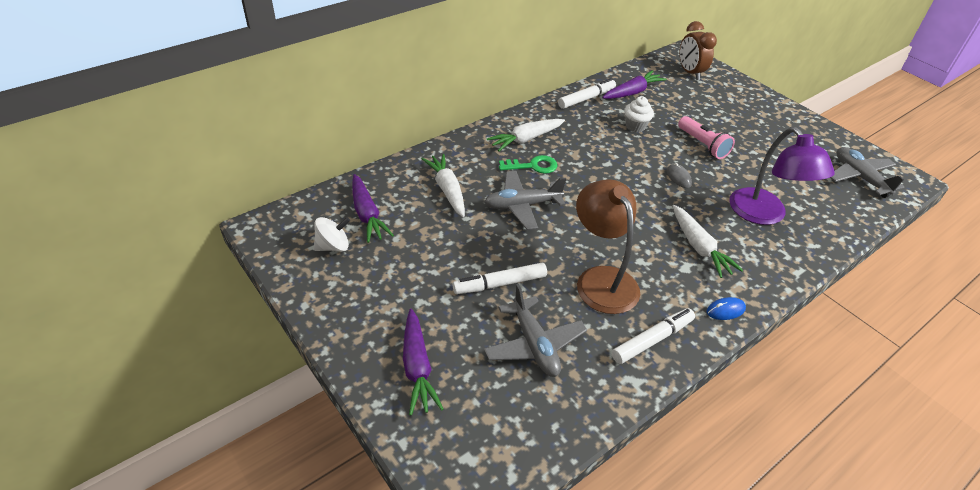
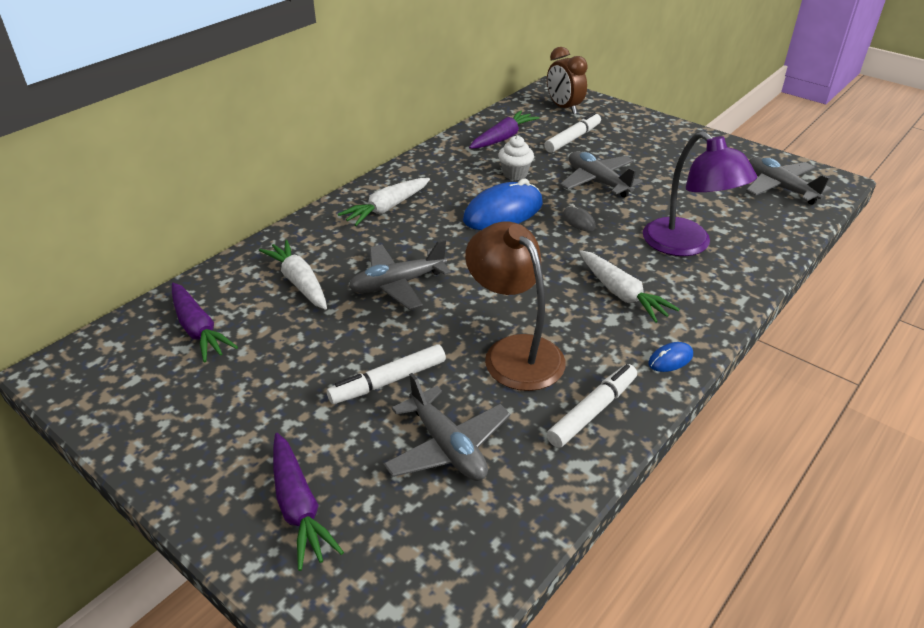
camera: 10 degrees left, 5 degrees down
(333, 246) = (158, 376): white spinning top -> none
(533, 166) = (402, 237): green key -> none
(586, 98) = (450, 152): white marker -> white marker (572, 138)
(618, 159) = (503, 212): none -> blue mouse
(703, 145) = (597, 181): pink flashlight -> grey plane

